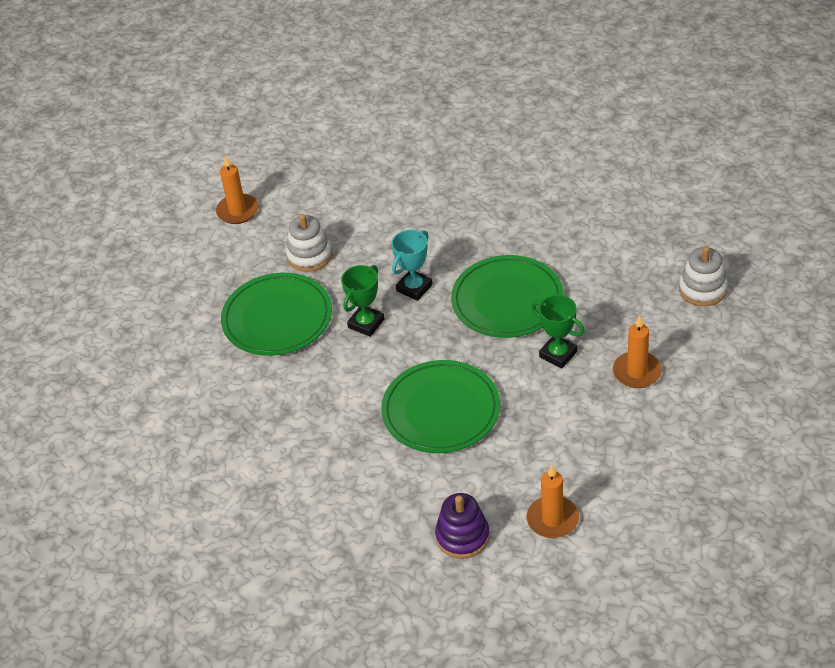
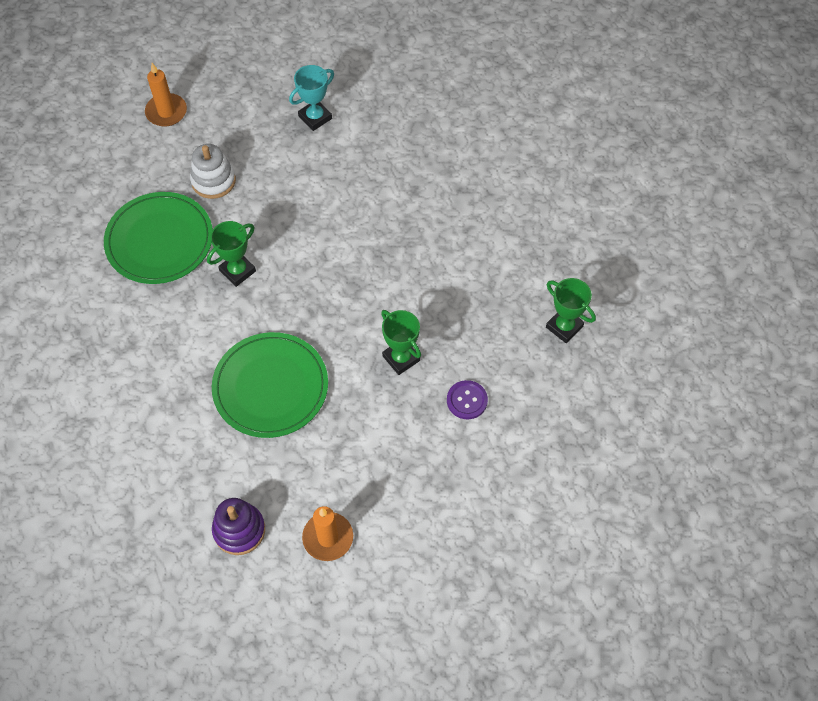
camera: 10 degrees right, 15 degrees up
(414, 288) = (296, 244): turquoise trophy -> turquoise trophy (315, 117)
(507, 300) = (376, 284): green plate -> none
(637, 372) = (467, 400): orange candle -> purple button
(702, 289) = (564, 327): white stacking toy -> green trophy

